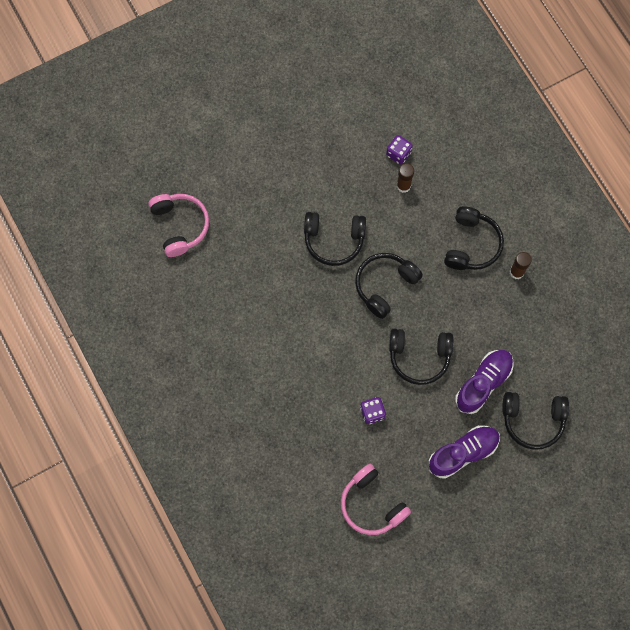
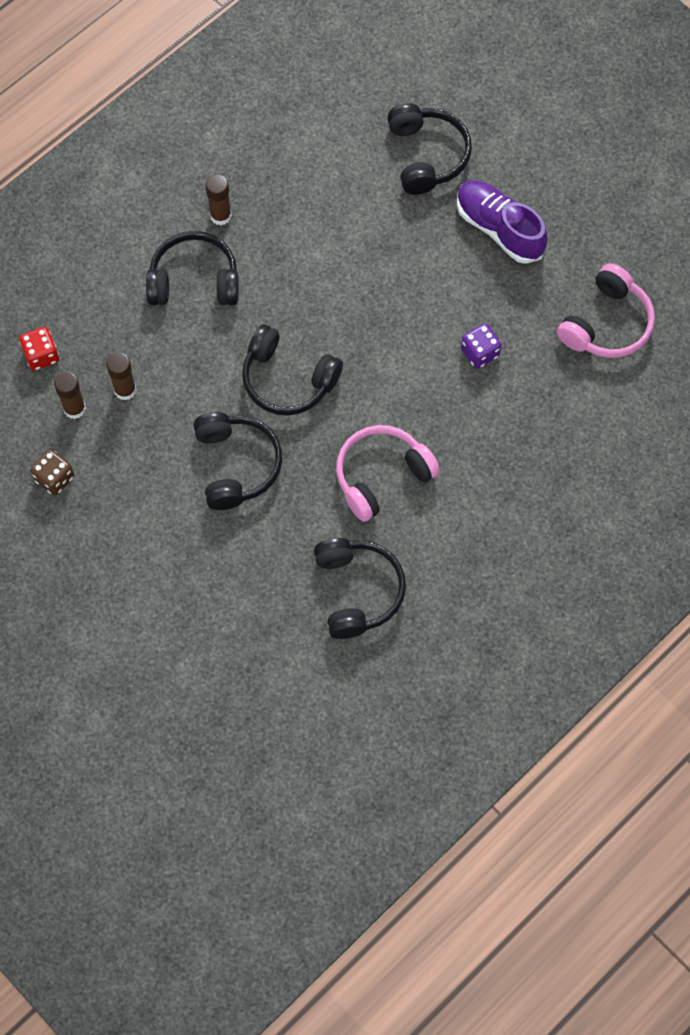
camera: 105 degrees left, 5 degrees down
(180, 226) = (272, 694): pink headphones -> pink headphones (382, 476)
(354, 133) = (55, 478): none -> brown dice
(398, 154) = (74, 408): purple dice -> brown glue stick
(419, 356) = (380, 311): black headphones -> black headphones (357, 591)
(440, 142) = (41, 355): none -> red dice
(483, 383) = (394, 224): purple shoe -> none

